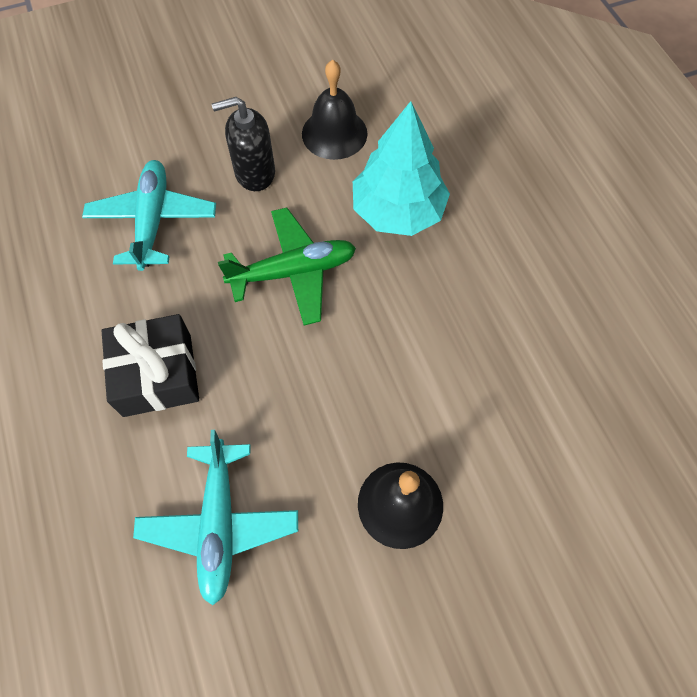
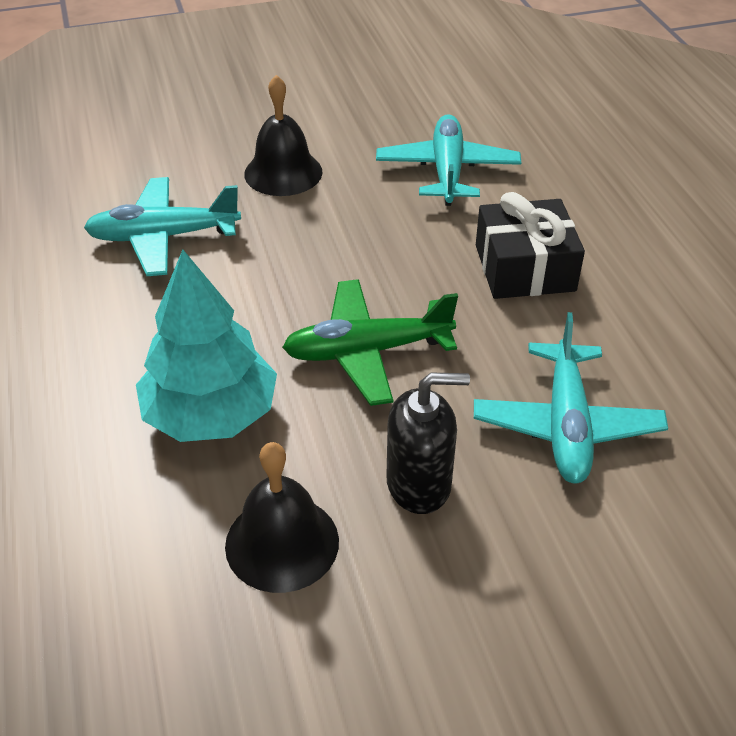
camera: 175 degrees left, 20 degrees down
(493, 389) = (163, 237): none -> turquoise plane

